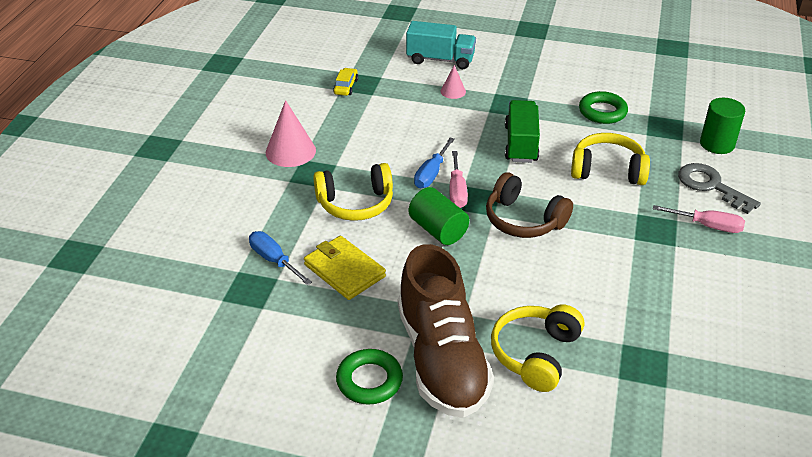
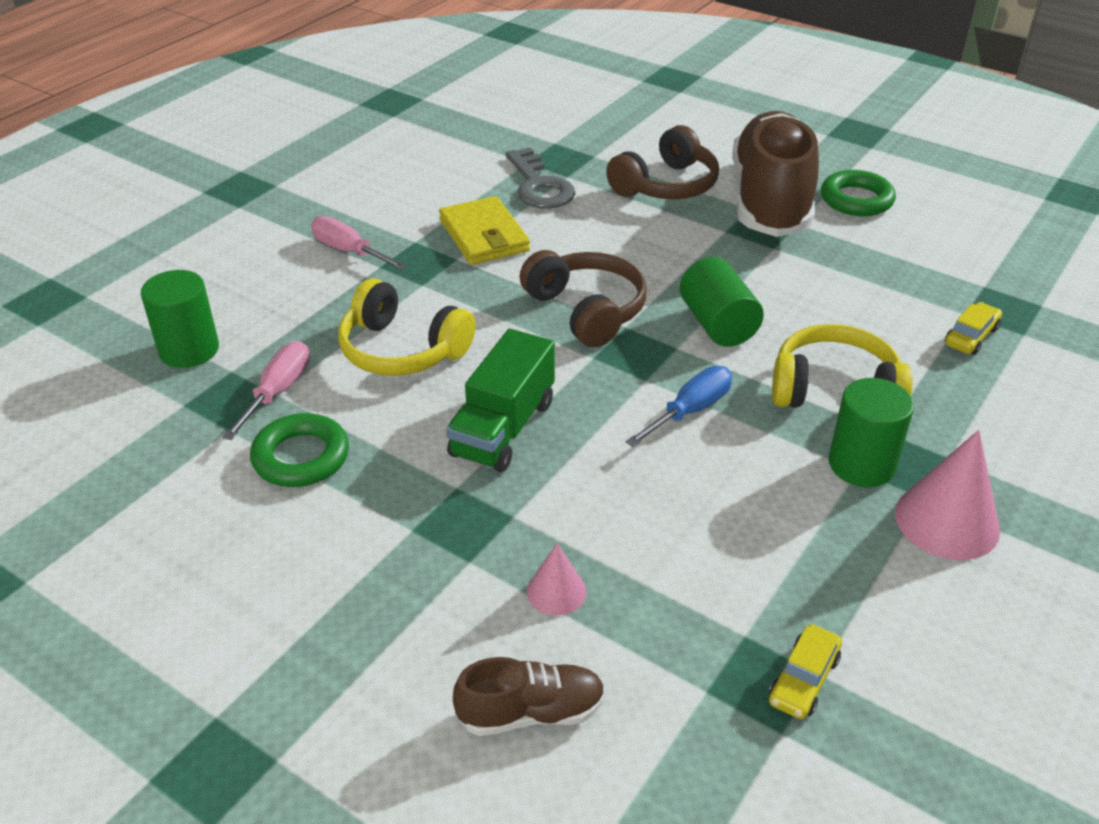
camera: 160 degrees left, 0 degrees up
(274, 260) = (971, 336): blue screwdriver -> yellow car
(334, 167) = (861, 464): none -> green cylinder
(344, 270) = (868, 303): yellow wallet -> yellow wallet (484, 236)
(440, 60) = (531, 712): turquoise truck -> brown shoe
(457, 191) = (661, 373): pink screwdriver -> pink screwdriver (278, 392)
(535, 354) = (666, 185): yellow headphones -> brown headphones
(711, 186) = (281, 294): grey key -> grey key (539, 186)

